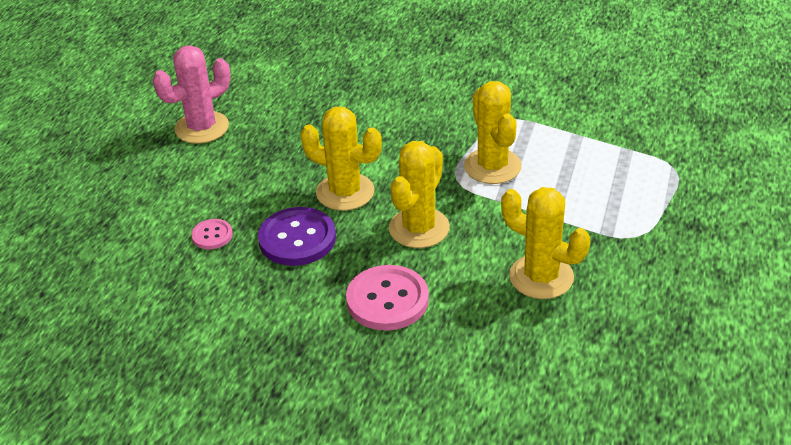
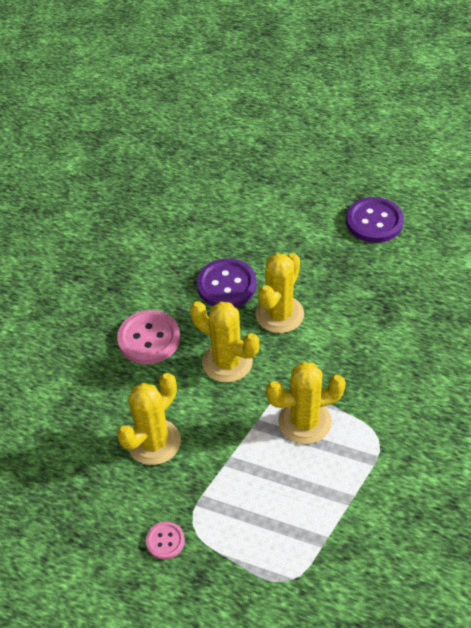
camera: 95 degrees right, 10 degrees up
(202, 128) = (374, 221): pink cactus -> purple button
(212, 235) = (238, 236): pink button -> pink button (165, 541)

